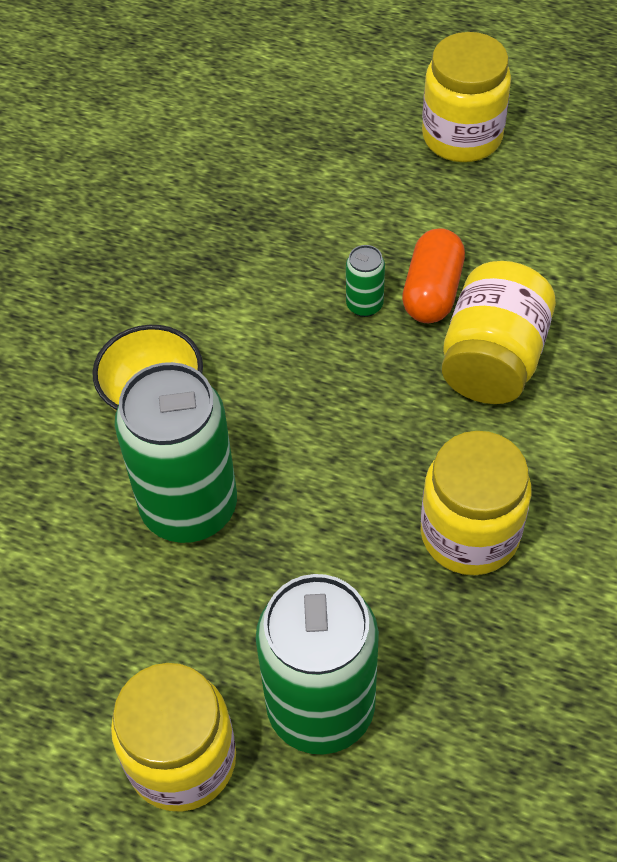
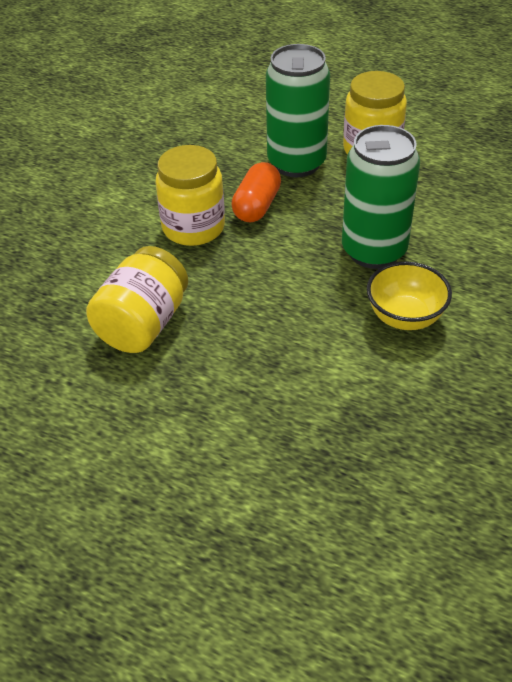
camera: 175 degrees left, 10 degrees down
(364, 305) = (233, 372): green can -> none
(432, 291) = (174, 378): orange capsule -> orange capsule (257, 206)
(462, 136) = (97, 536): yellow jar -> none

